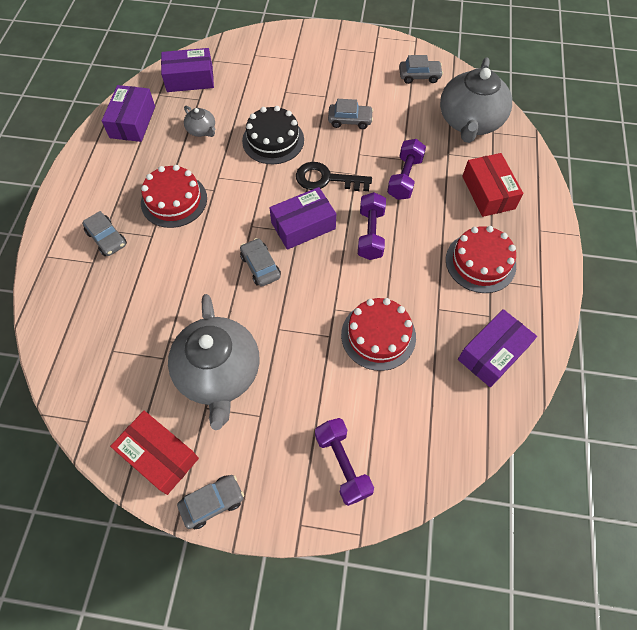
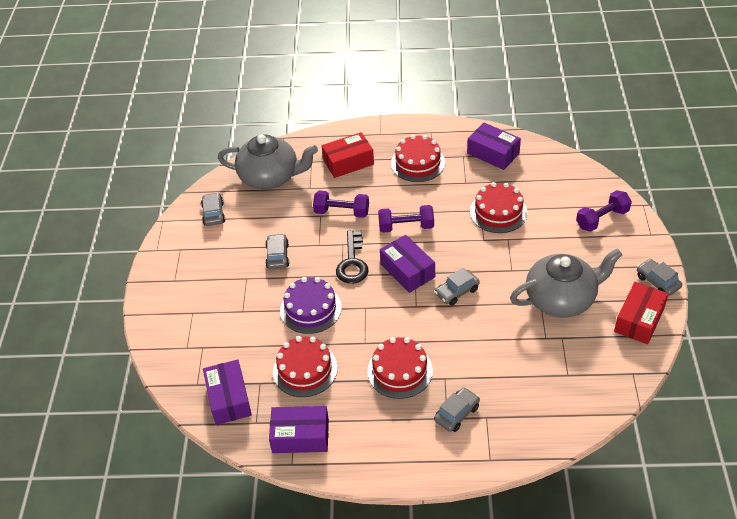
camera: 95 degrees left, 15 degrees down
(202, 130) = (305, 369): grey teapot -> red cake
(273, 140) = (310, 309): black cake -> purple cake

